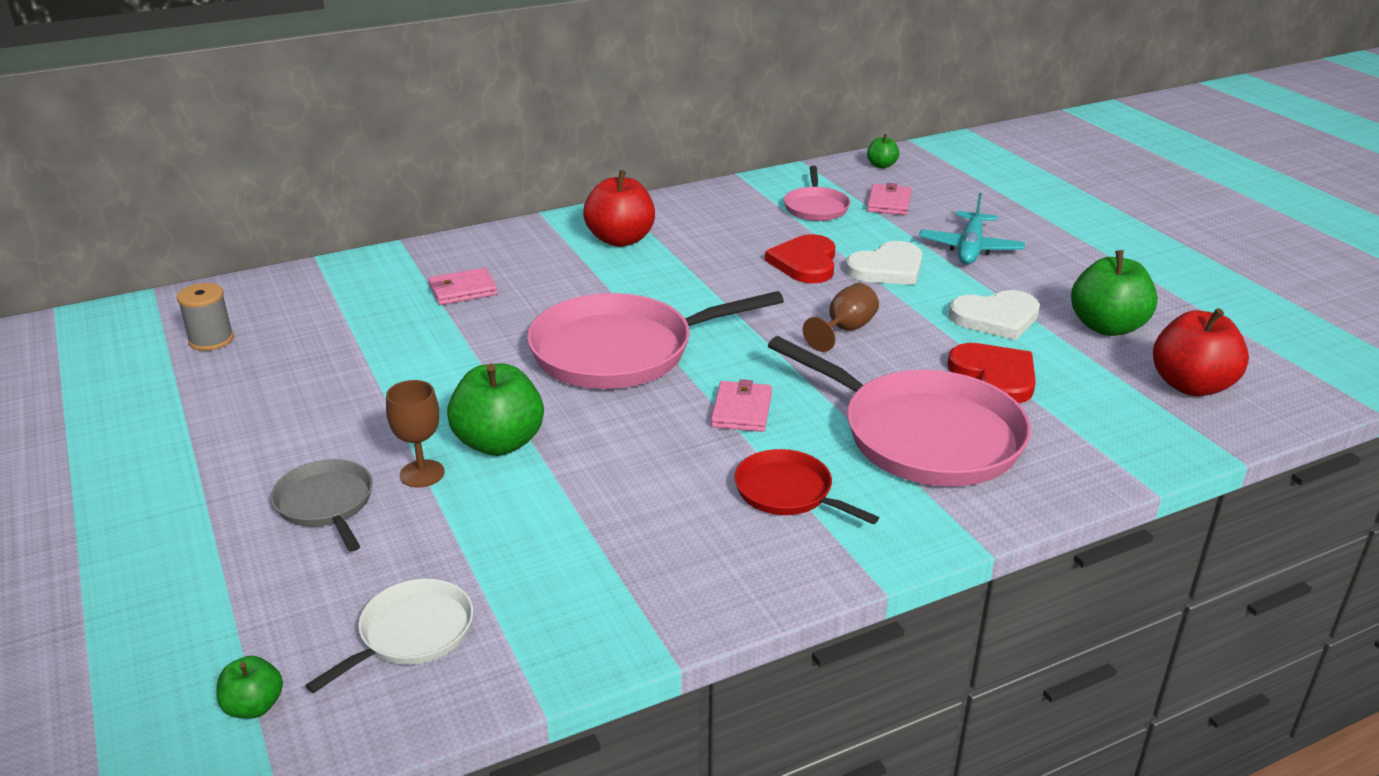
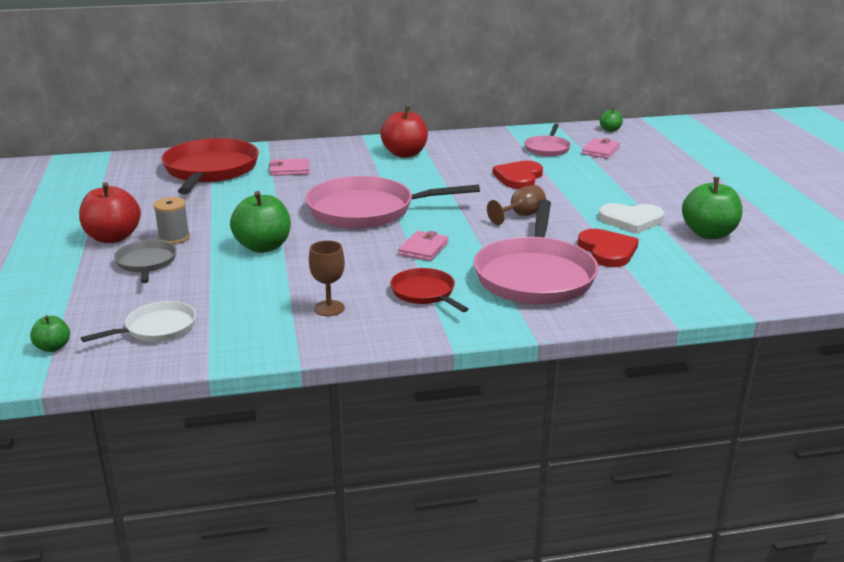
camera: 15 degrees right, 5 degrees down
(211, 340) = (129, 179): grey spool -> grey spool (174, 238)
(338, 307) = (210, 170): none -> red pan
(422, 474) = (209, 256): brown goblet -> brown goblet (329, 308)
(887, 268) = (573, 186): white heart -> none
(924, 436) = (535, 276): pink pan -> pink pan turned 45 degrees clockwise
(970, 248) = (640, 181): turquoise plane -> none
(1191, 385) = (747, 272): red apple -> red apple (113, 237)

